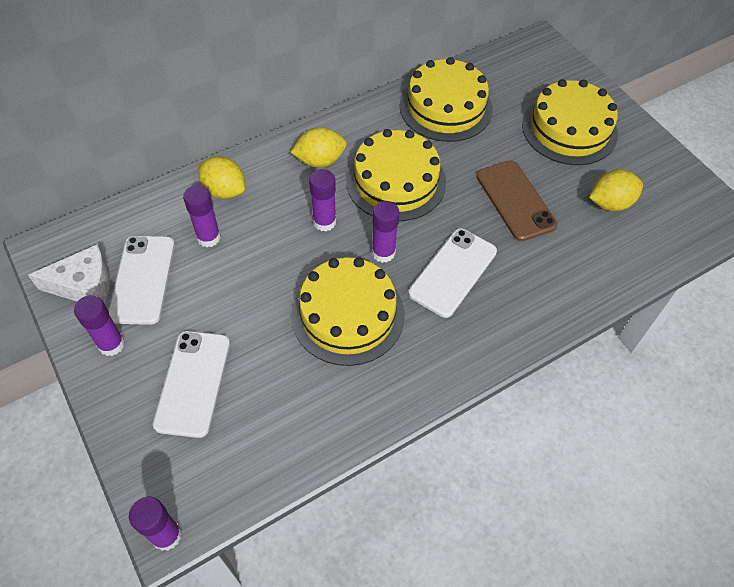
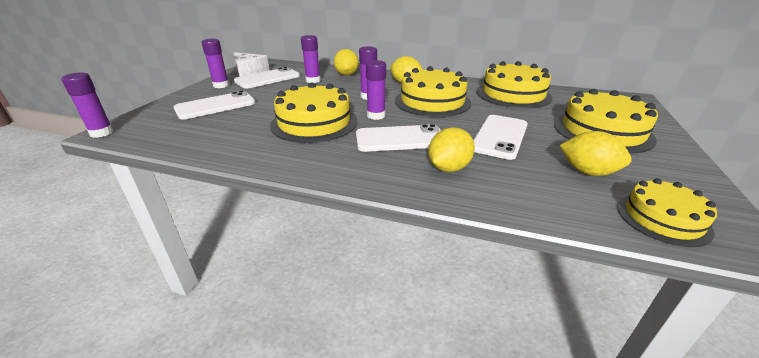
camera: 50 degrees right, 25 degrees down
(515, 200) = (500, 136): brown phone -> white phone
(532, 279) = (448, 168): none -> yellow lemon
(683, 224) = (663, 218): none -> yellow cake

